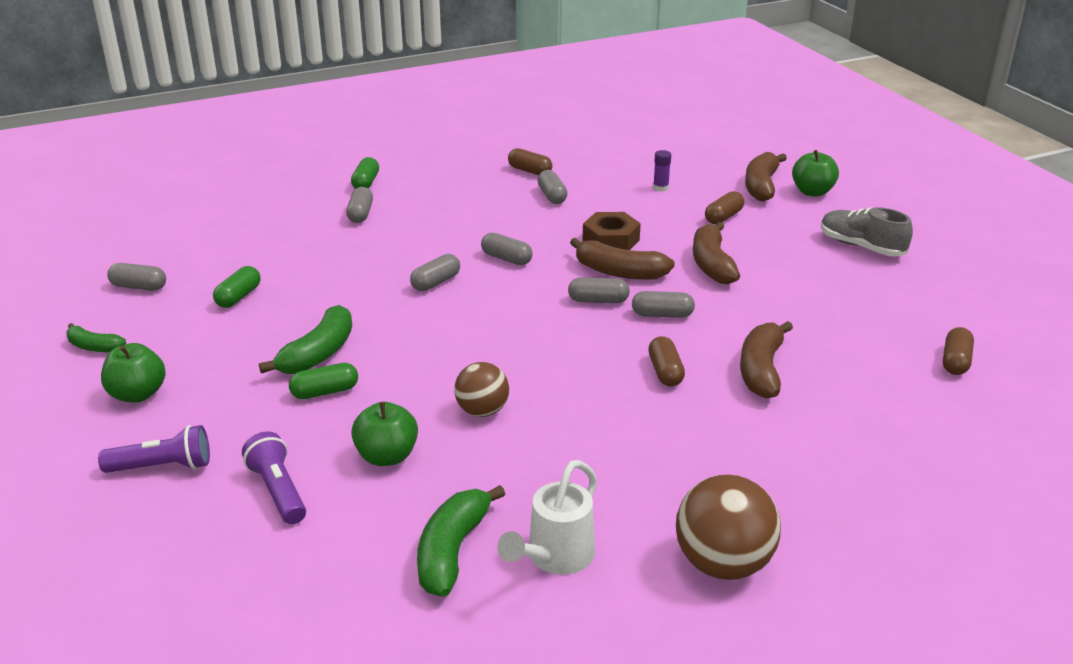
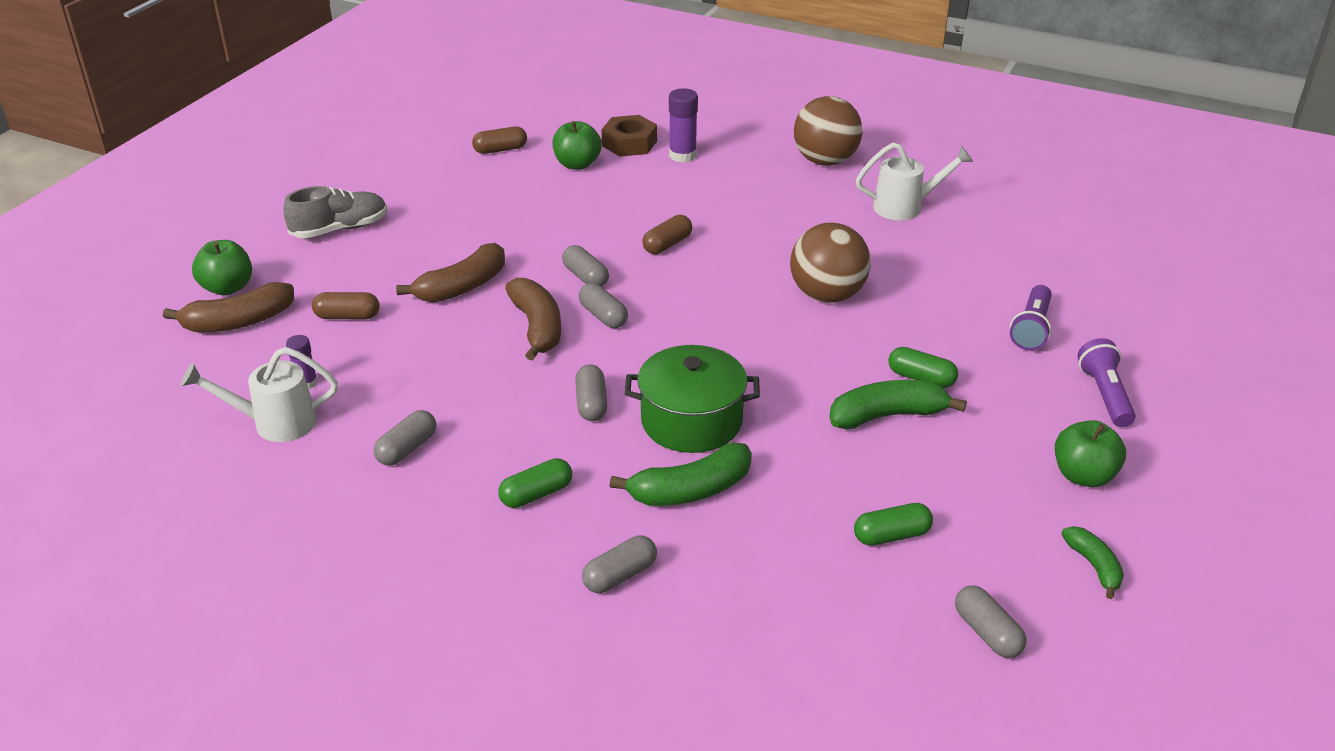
camera: 130 degrees left, 5 degrees up
(163, 467) = (1104, 395): purple flashlight -> purple flashlight turned 45 degrees clockwise
(366, 183) = (532, 635): green capsule -> green capsule (536, 494)
(387, 456) = (932, 307): green apple -> green apple (577, 164)
(436, 282) = (691, 421): grey capsule -> green pot
(452, 551) = (958, 239): green banana -> green banana (690, 490)
(482, 411) = (827, 295): brown ball -> brown ball, size x1.57
(530, 171) = (347, 504): brown capsule -> none
(611, 240) = (475, 360): brown nut -> brown nut (629, 143)
(631, 171) = (275, 423): none -> white watering can
(761, 370) = (610, 210): brown banana -> none
(839, 464) = (682, 155): none -> purple glue stick
(861, 246) = (340, 229): grey shoe -> grey shoe turned 120 degrees counterclockwise

